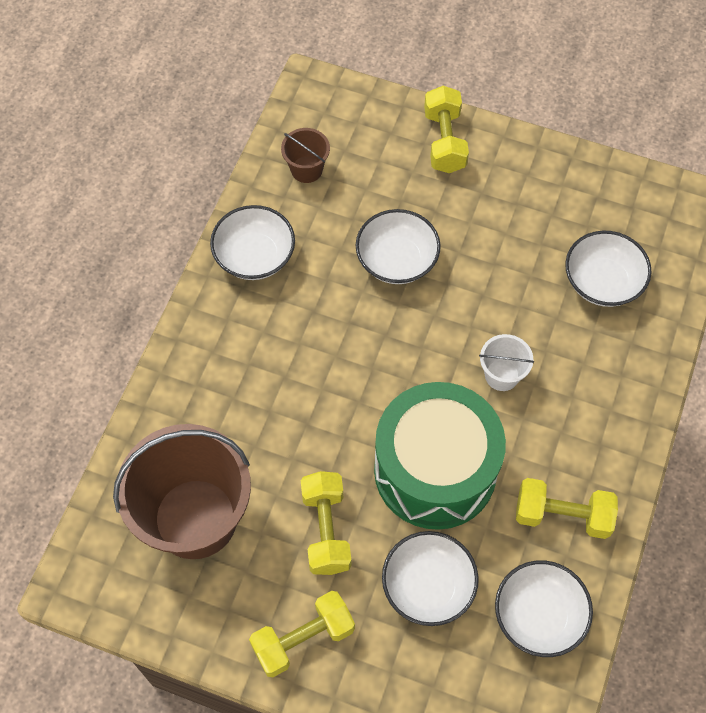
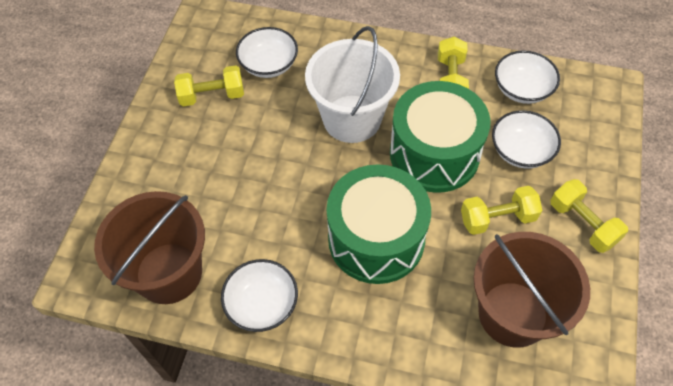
camera: 95 degrees left, 5 degrees down
(306, 169) = (169, 273): brown bucket -> brown bucket, size x2.29
(317, 381) = (376, 239): none -> green drum
(397, 260) = (259, 194): white bowl -> none
(444, 141) = (142, 170): yellow dumbbell -> yellow dumbbell (212, 95)
(502, 375) = (352, 119): white bucket -> white bucket, size x2.29

